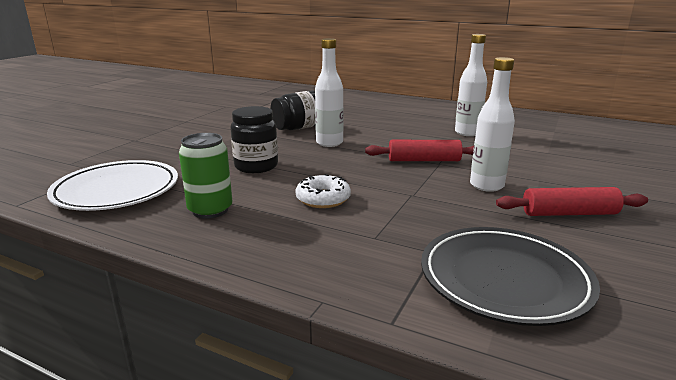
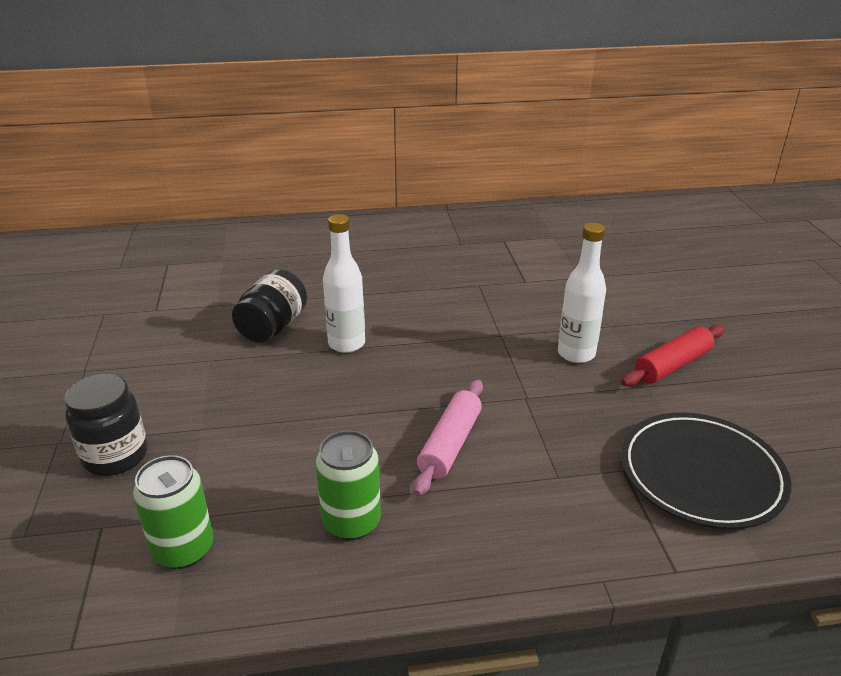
camera: 35 degrees left, 10 degrees up
(116, 190) = (183, 549): white plate -> green can
(256, 166) = (310, 423): black jar -> black jar (115, 456)
(323, 199) = (450, 444): white donut -> pink rolling pin
(424, 160) = (481, 336): red rolling pin -> none
(467, 133) = (476, 269): white bottle -> none

